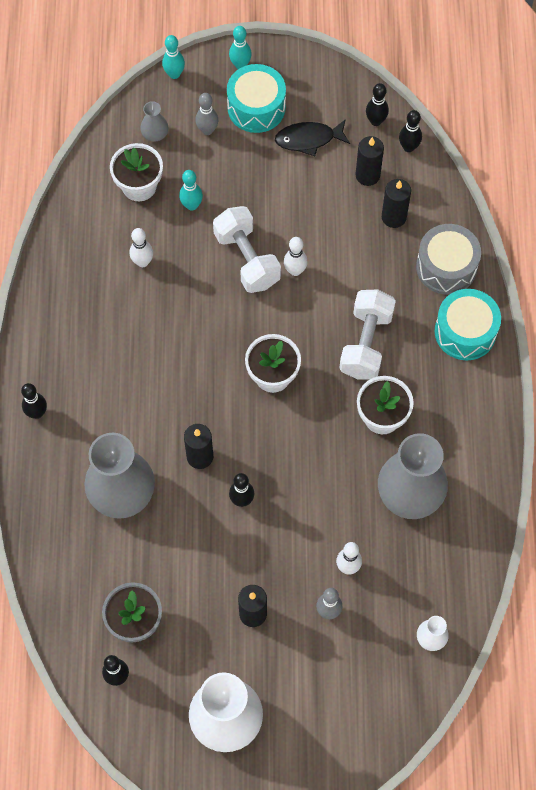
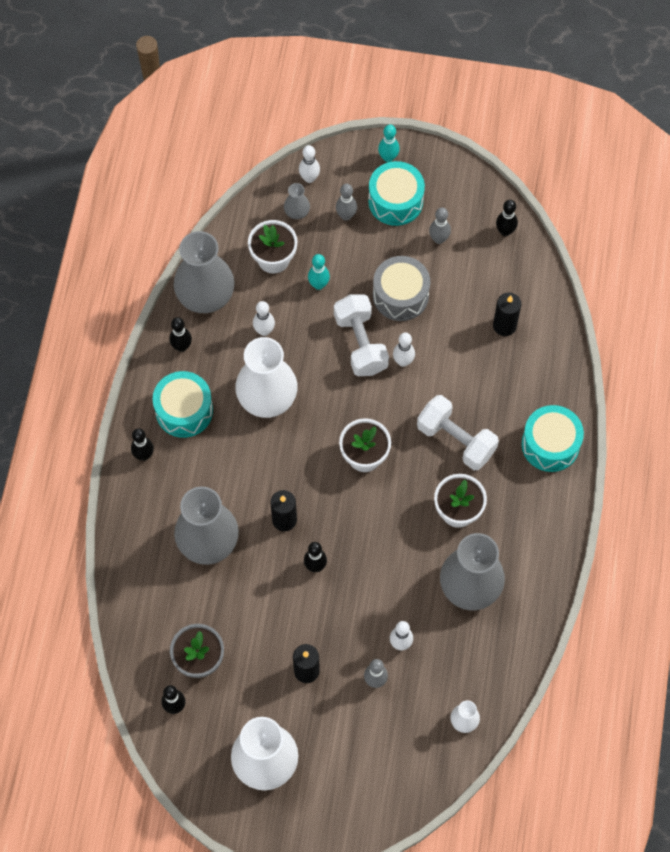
camera: 10 degrees right, 0 degrees up
(72, 359) = (184, 410): none -> turquoise drum
(73, 234) = (205, 294): none -> grey vase
(158, 330) = (267, 397): none -> white vase
(162, 98) = (309, 178): none -> white bowling pin
(174, 74) = (325, 157): turquoise bowling pin -> none
(308, 139) = (439, 239): black fish -> grey bowling pin
(366, 343) = (456, 440): white dumbbell -> white dumbbell turned 75 degrees counterclockwise
(367, 175) = (487, 282): black candle -> none
(408, 147) = (531, 261): black bowling pin -> black bowling pin (182, 346)
(446, 267) = (544, 380): grey drum -> grey drum (400, 295)

